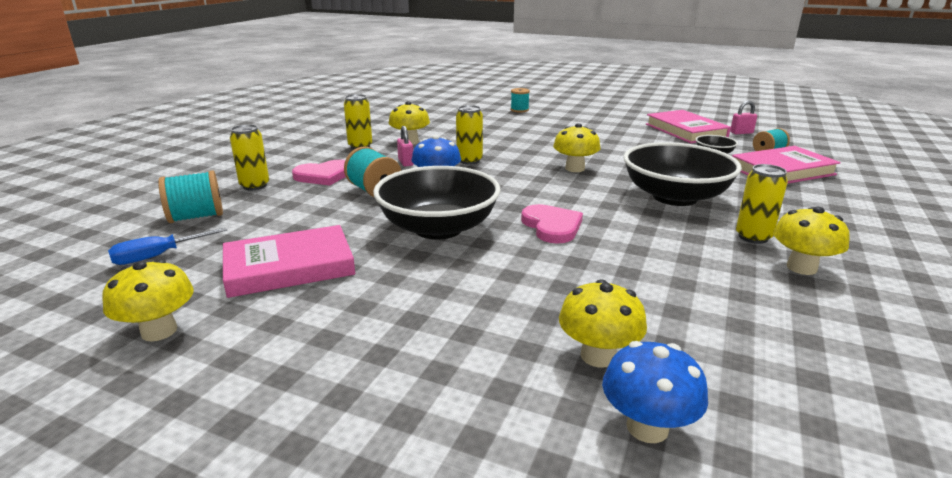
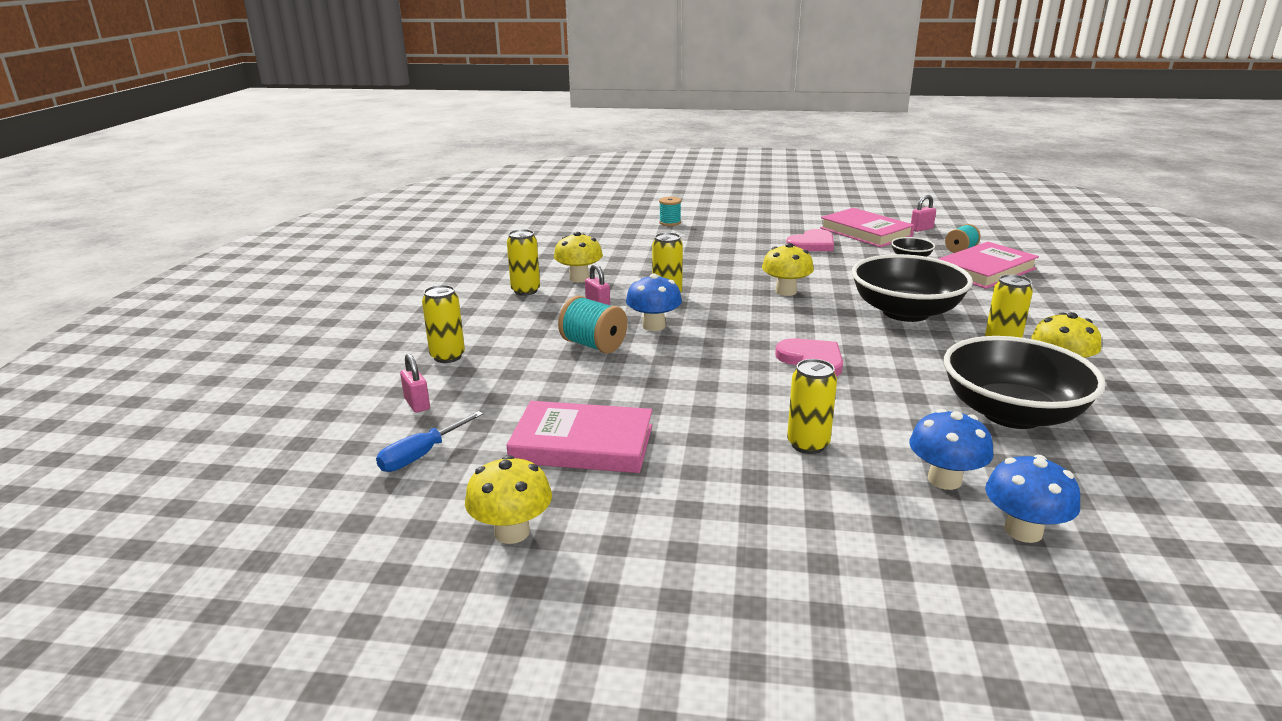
camera: 15 degrees left, 0 degrees up
(196, 217) = (417, 404): turquoise spool -> pink padlock
(289, 267) = (582, 444): pink book -> pink book turned 45 degrees clockwise
(324, 175) = (518, 333): pink heart -> pink heart (812, 244)
(438, 228) = (700, 379): black bowl -> black bowl (1011, 413)
(486, 299) = (808, 444): none -> yellow can
(598, 356) = (944, 480): yellow mushroom -> blue mushroom

